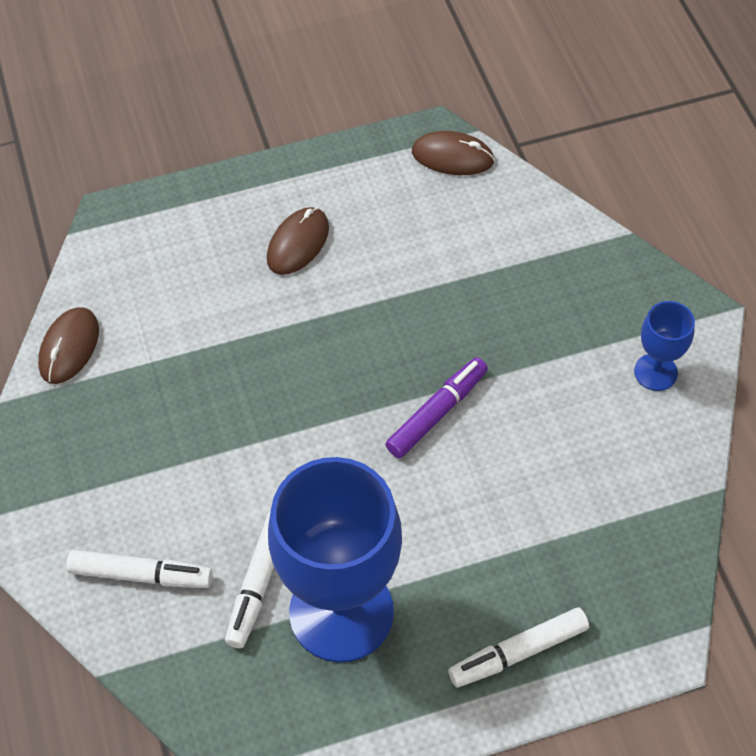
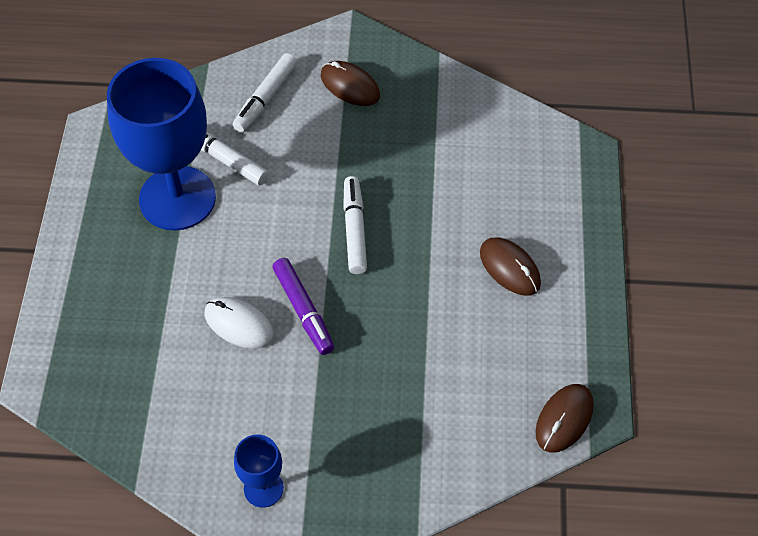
camera: 110 degrees right, 0 degrees up
(69, 347) = (469, 99): brown mouse -> brown mouse (350, 86)
(484, 469) = (239, 324): none -> white mouse
(518, 652) = (89, 291): white marker -> white marker (354, 229)

